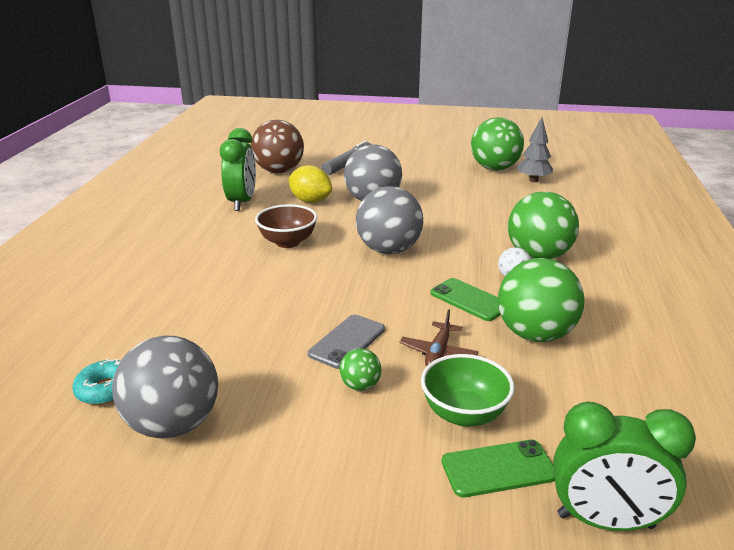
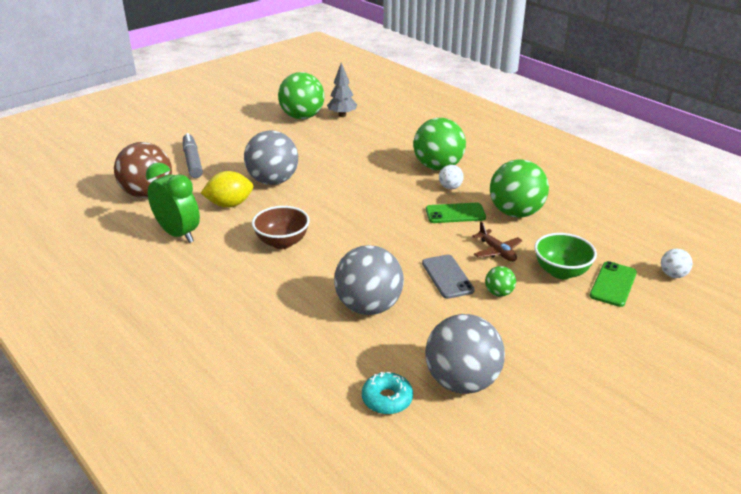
camera: 50 degrees left, 5 degrees up
(389, 250) = (355, 210): grey ball -> grey ball (368, 307)
(605, 521) = (673, 275): green clock -> white ball

